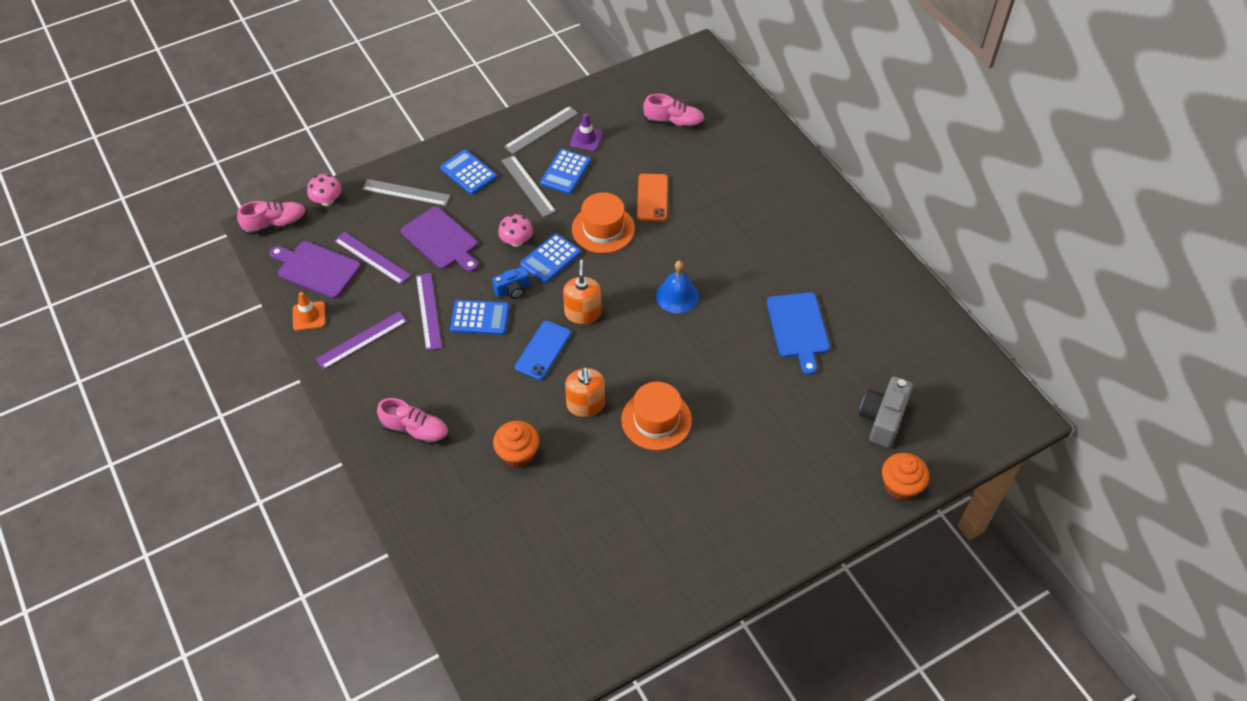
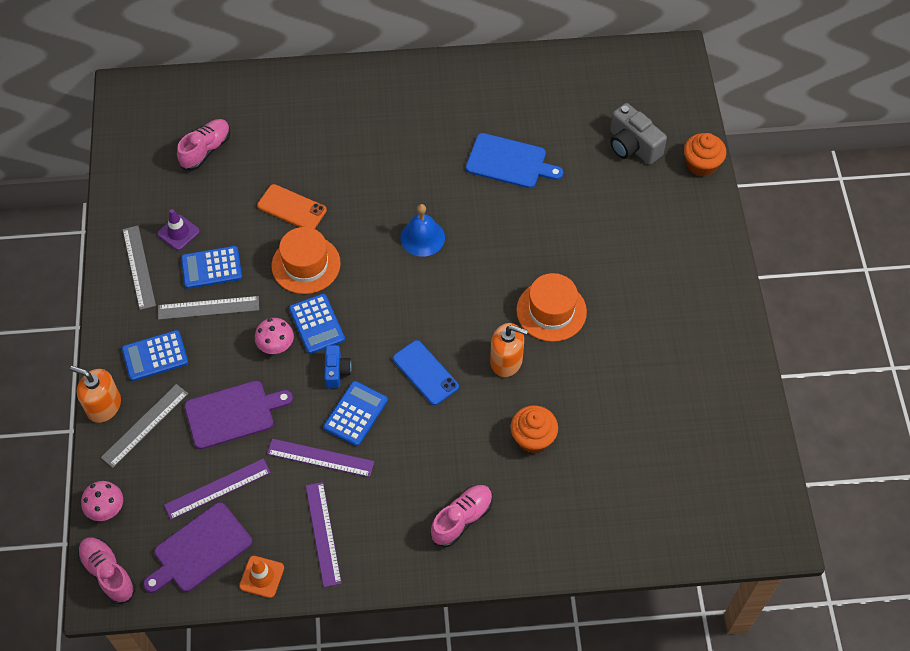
camera: 65 degrees left, 5 degrees up
(276, 224) = (108, 573): pink shoe -> pink shoe turned 45 degrees counterclockwise
(565, 172) = (211, 268): blue calculator -> blue calculator turned 120 degrees clockwise
(583, 313) = (399, 322): orange soap dispenser -> orange soap dispenser (104, 406)

